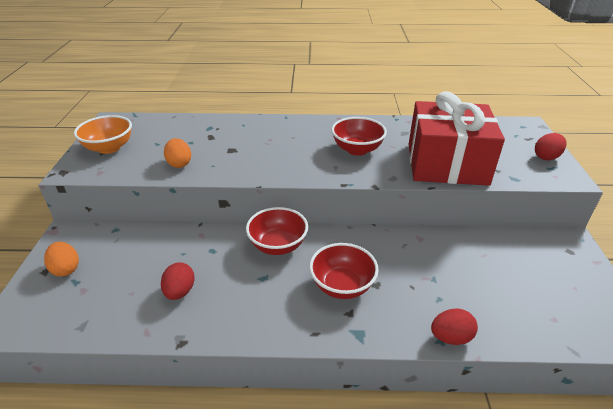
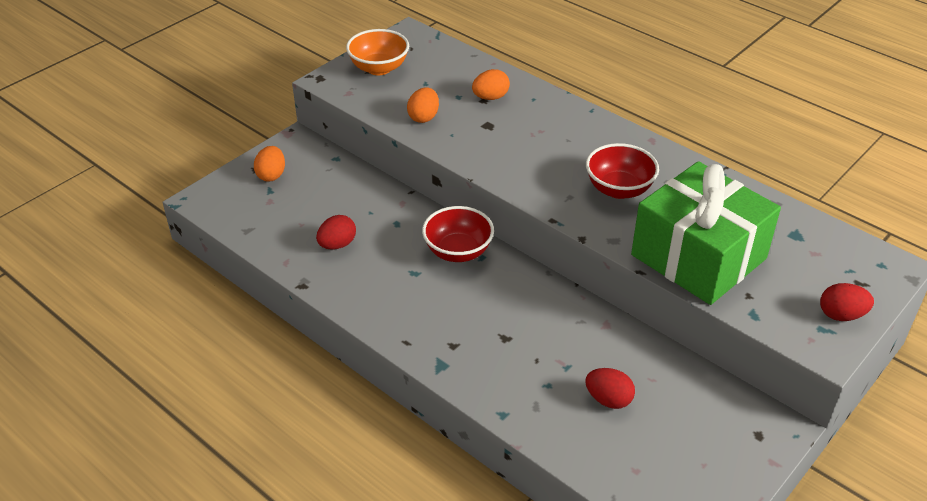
camera: 40 degrees right, 5 degrees up
(214, 134) = (490, 97): none -> orange egg
(342, 286) = (473, 320): red bowl -> none
(446, 164) = (698, 257): red gift -> green gift
(450, 337) = (515, 418): red egg -> red egg (608, 399)

